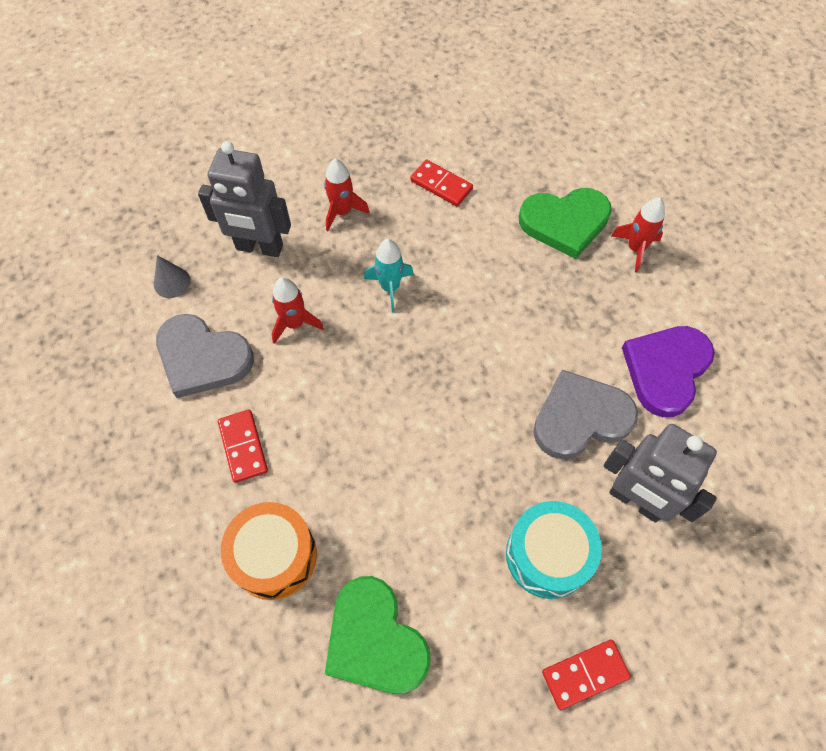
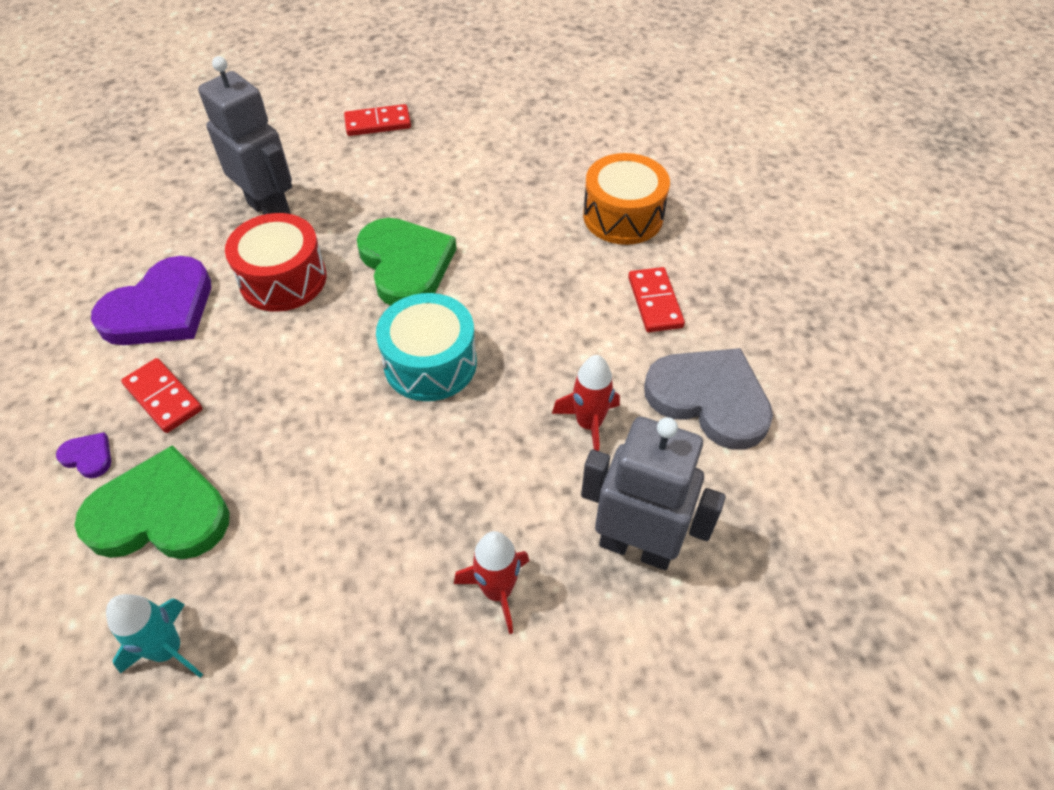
camera: 170 degrees left, 10 degrees down
(172, 282) = (766, 509): grey cone -> none
(375, 639) = (539, 158): green heart -> green heart (405, 265)
(390, 287) = (452, 453): turquoise rocket -> turquoise rocket (168, 649)
(441, 185) = (319, 618): red domino -> red domino (163, 398)
(548, 555) = (372, 187): turquoise drum -> turquoise drum (430, 363)
(580, 418) = (283, 279): grey heart -> red drum
(635, 249) = (88, 456): red rocket -> purple heart

